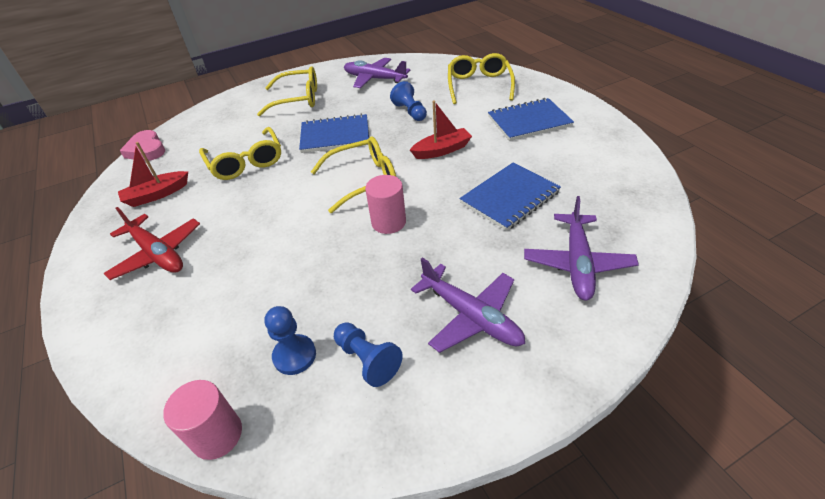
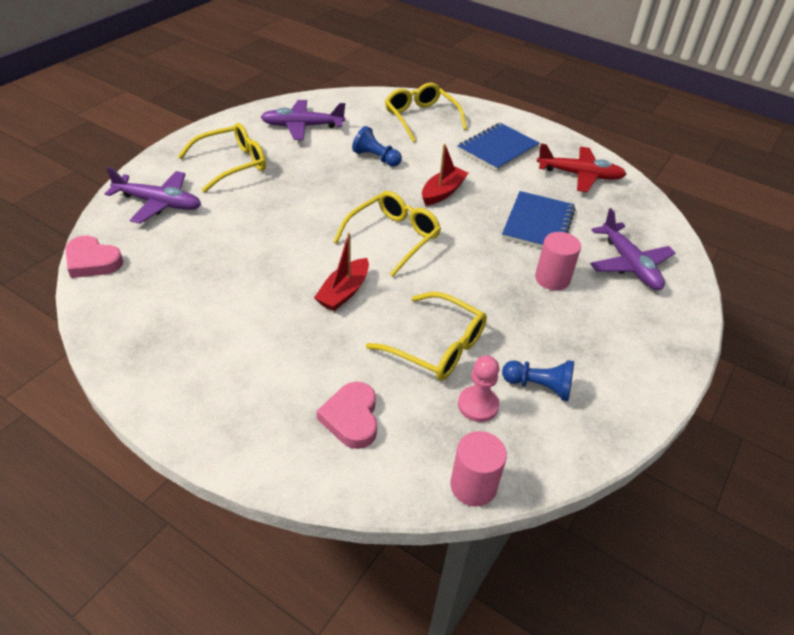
camera: 35 degrees left, 0 degrees up
(157, 195) = (170, 308): red boat -> red boat (344, 292)
(157, 254) = (244, 366): red plane -> red plane (579, 175)
(186, 325) = (351, 418): none -> pink heart
(245, 162) = (243, 247): yellow glasses -> yellow glasses (436, 346)
(294, 355) = (478, 405): blue pawn -> pink pawn
(335, 136) = (319, 198): blue notebook -> none
(388, 222) = (454, 271): pink cylinder -> pink cylinder (552, 279)
(471, 316) = (587, 328): purple plane -> purple plane (158, 203)

